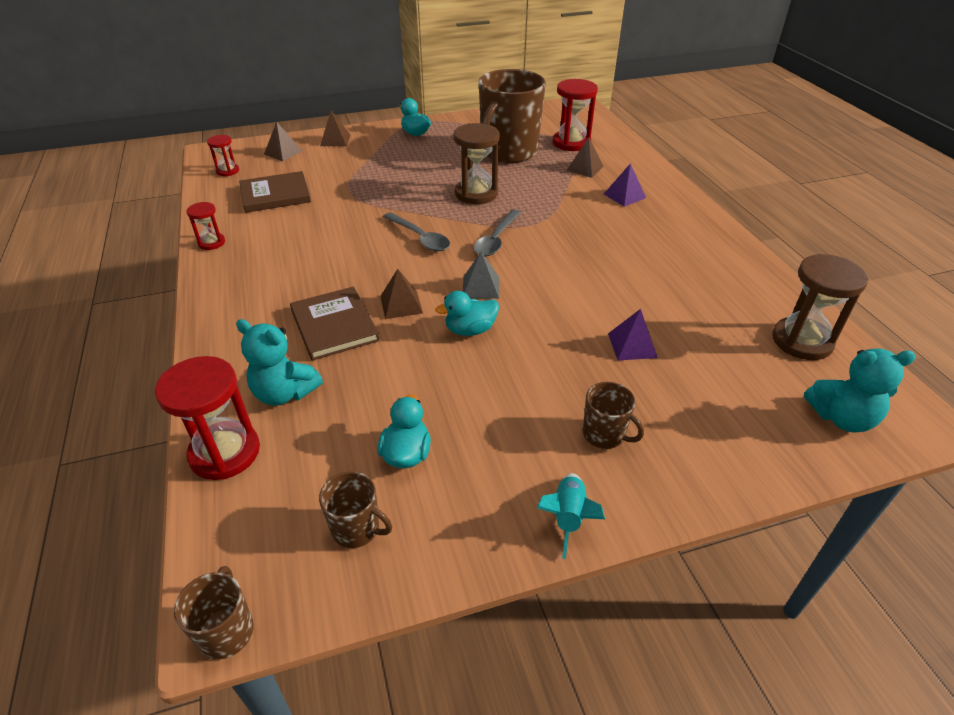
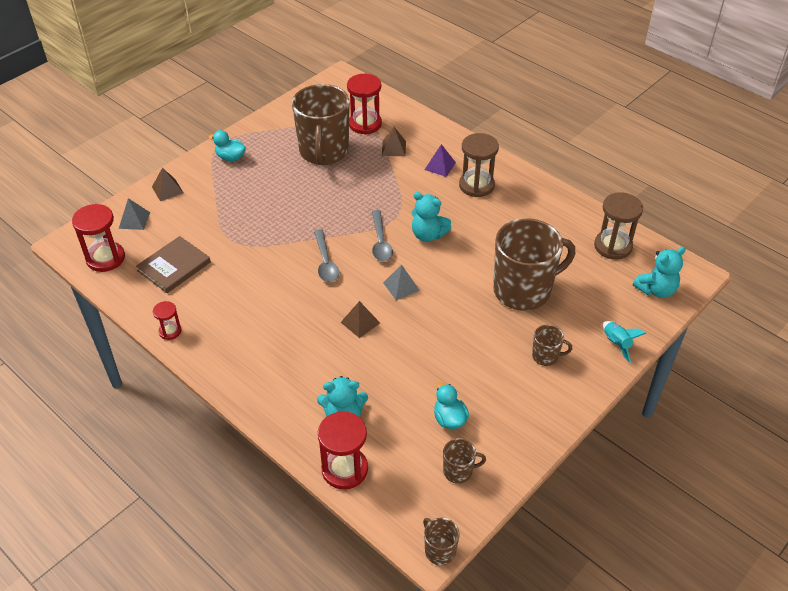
camera: 30 degrees left, 5 degrees up
(227, 171) = (105, 258): red hourglass -> red hourglass, size x1.83
(283, 152) = (134, 220): brown pyramid -> grey pyramid
(334, 325) = (330, 358): brown book -> none
(420, 238) = (325, 262): grey spoon -> grey spoon turned 60 degrees clockwise
(470, 330) = (420, 322): turquoise duck -> none
(476, 194) = (332, 204): brown hourglass -> brown hourglass (476, 185)
(556, 250) = (428, 235): none -> turquoise teddy bear
(568, 517) = (558, 412): turquoise rocket -> turquoise rocket (616, 344)
(632, 345) = (523, 290): purple pyramid -> brown mug

